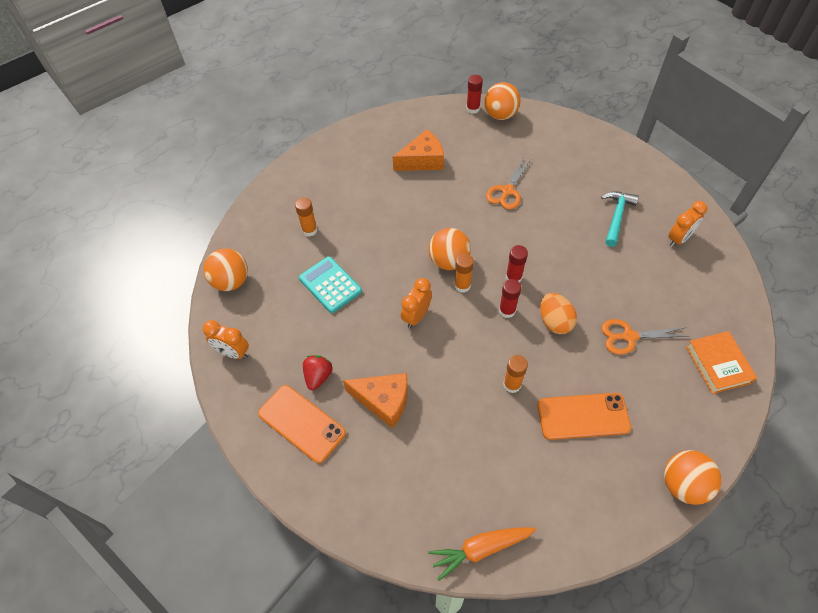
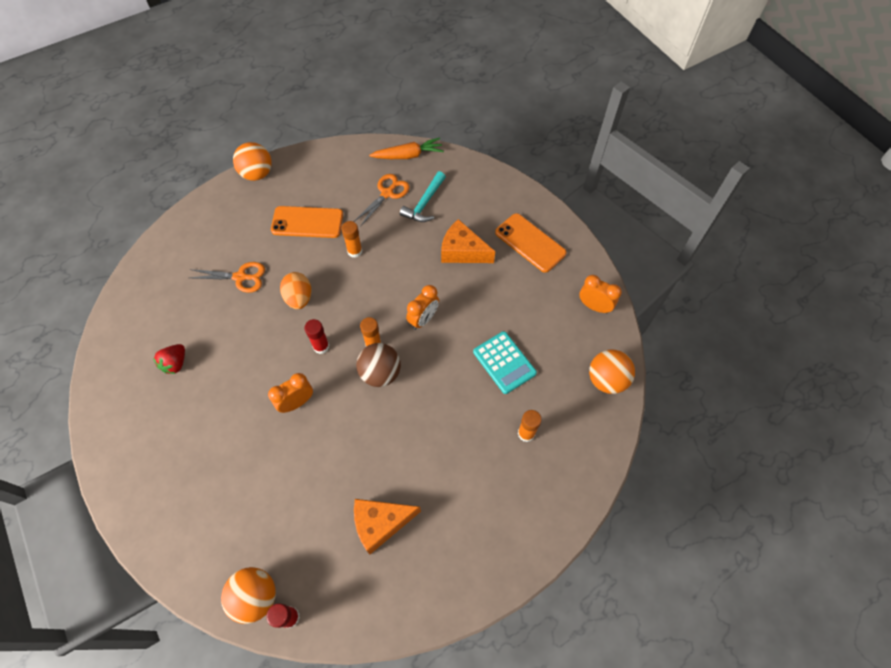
camera: 175 degrees left, 5 degrees up
(318, 376) = (516, 277): red strawberry -> red strawberry (175, 363)
(449, 261) = (380, 373): orange ball -> brown ball
(507, 191) = (291, 457): orange scissors -> orange scissors (387, 193)
(507, 310) = (338, 314): red glue stick -> none
(616, 217) = (186, 403): turquoise hammer -> turquoise hammer (424, 203)
(679, 239) = (138, 367): orange clock -> orange clock (296, 402)
(718, 364) = (181, 246): orange book -> none

